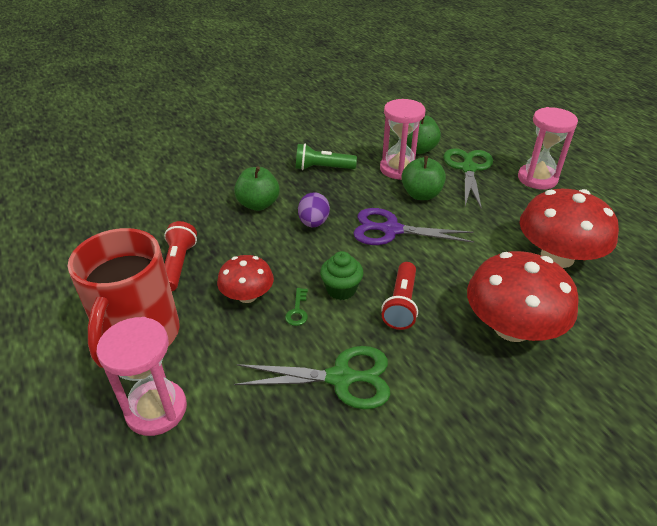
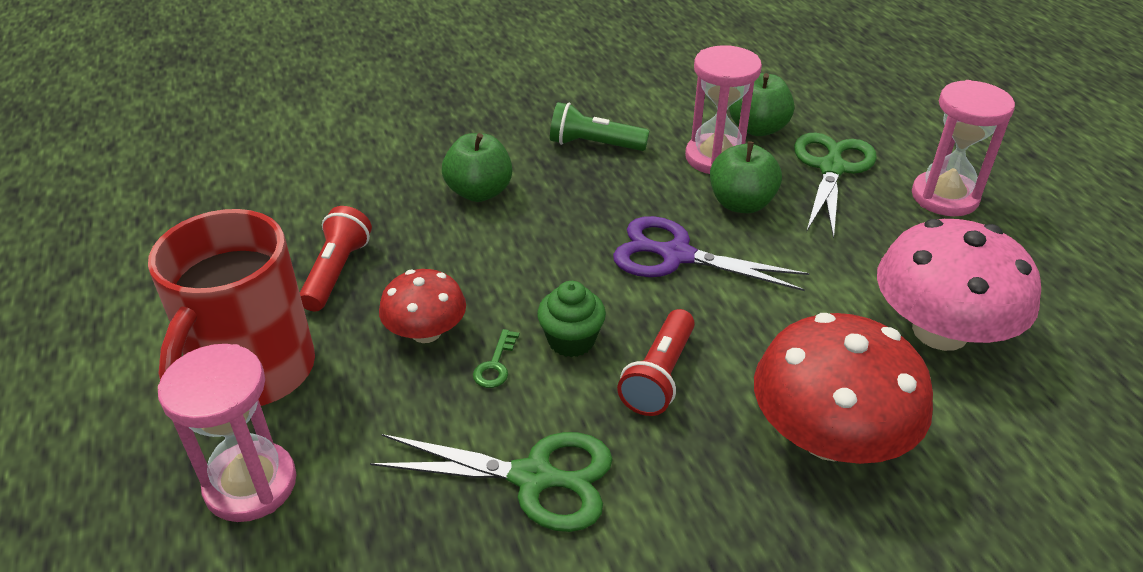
camera: 10 degrees right, 0 degrees up
(313, 223) = (557, 230): purple egg -> none
(557, 257) = (940, 331): red mushroom -> pink mushroom

